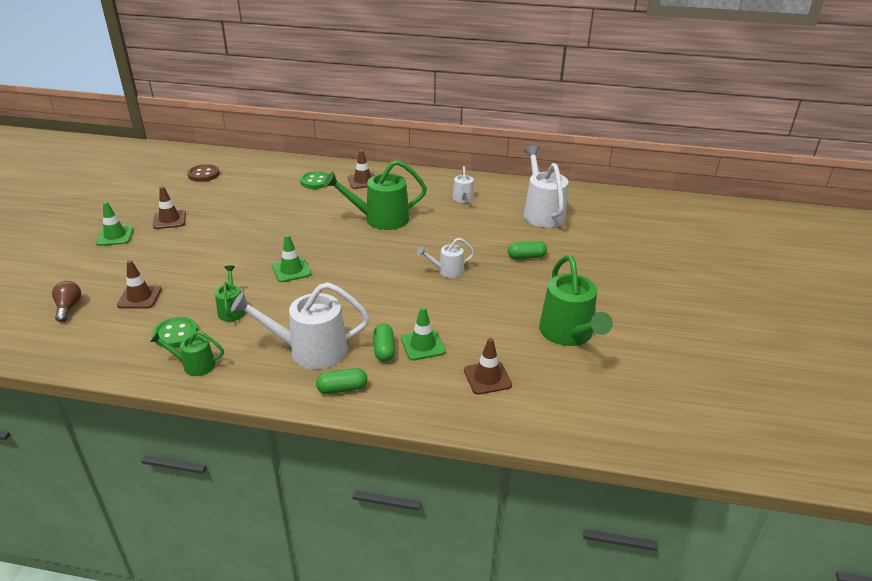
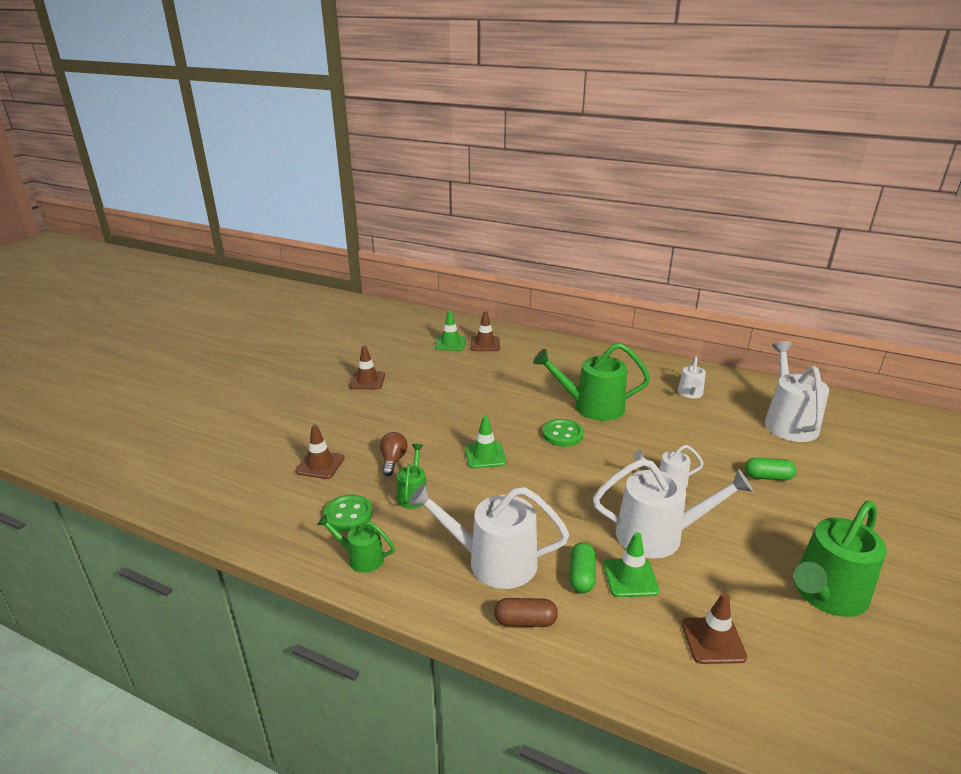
camera: 15 degrees right, 5 degrees down
(68, 307) = (248, 466): brown light bulb -> brown light bulb (393, 460)
(115, 236) = (311, 392): green traffic cone -> green traffic cone (450, 343)
(203, 174) = (410, 335): brown button -> none
(316, 181) = (524, 355): green button -> green button (562, 434)
(342, 389) = (525, 621): green capsule -> brown capsule
(362, 181) = (575, 360): brown traffic cone -> brown traffic cone (485, 344)
(442, 311) = (658, 535): none -> white watering can
(568, 334) = (826, 594): green watering can -> green watering can turned 45 degrees clockwise

